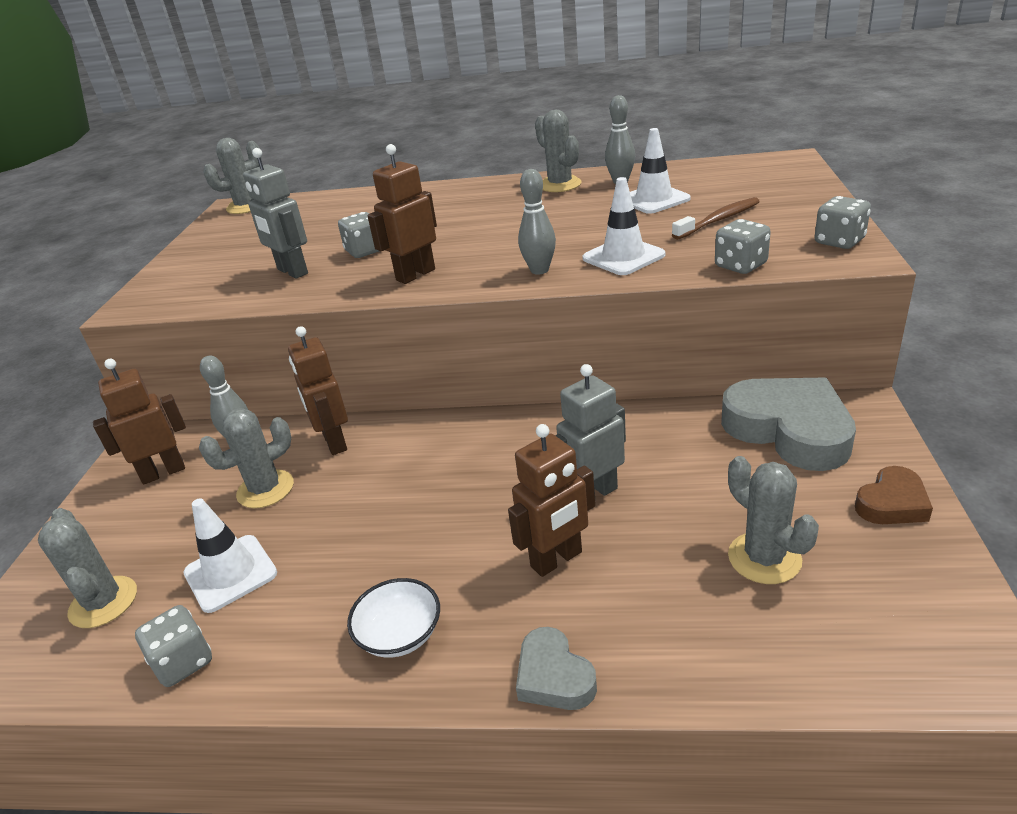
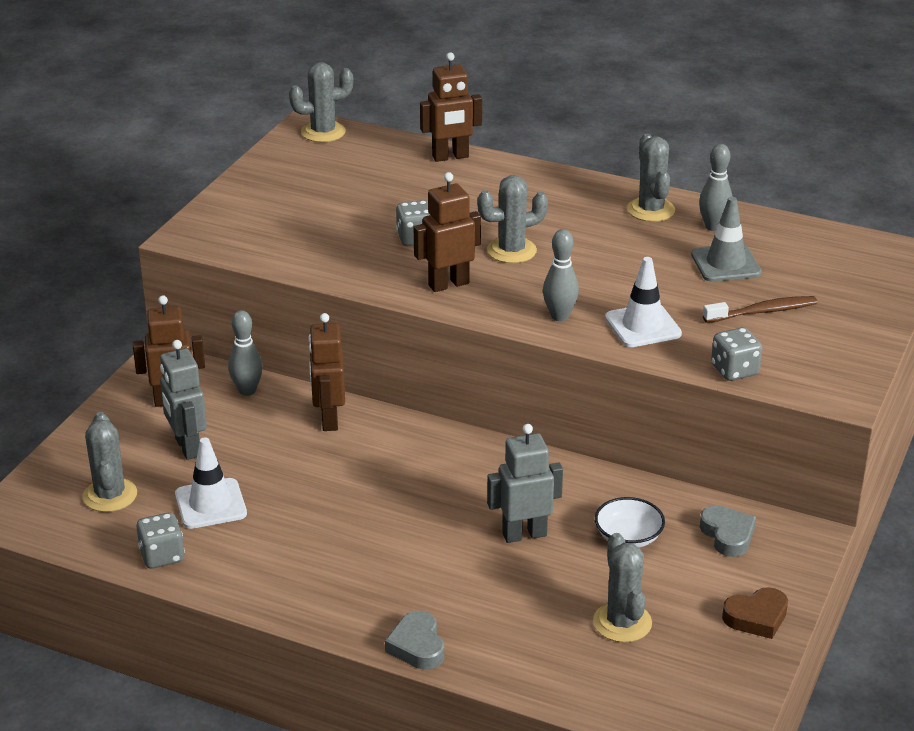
camera: 15 degrees right, 0 degrees up
(265, 489) = (256, 444): grey cactus -> grey cactus (511, 251)
(292, 272) = (340, 242): grey robot -> grey robot (187, 447)
(400, 634) = (322, 586): white bowl -> white bowl (628, 537)
(557, 560) = (464, 573): brown robot -> brown robot (450, 157)
(654, 199) = (725, 264): white traffic cone -> grey traffic cone
(789, 430) = (727, 535): grey heart -> grey heart, size x0.51
(839, 241) = (844, 374): grey dice -> none

